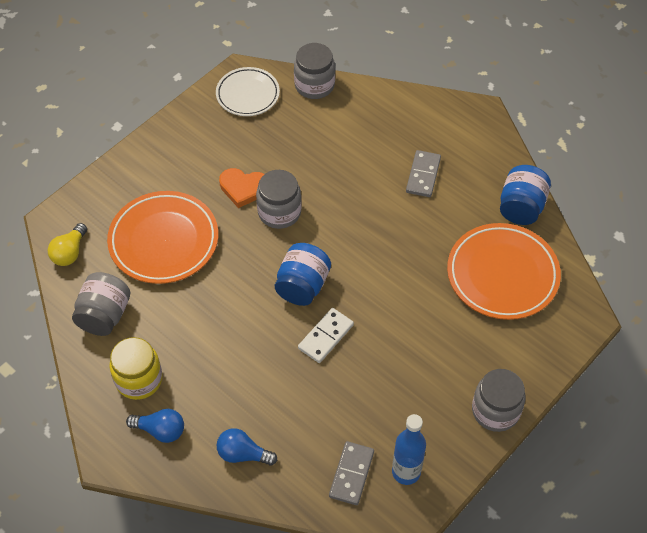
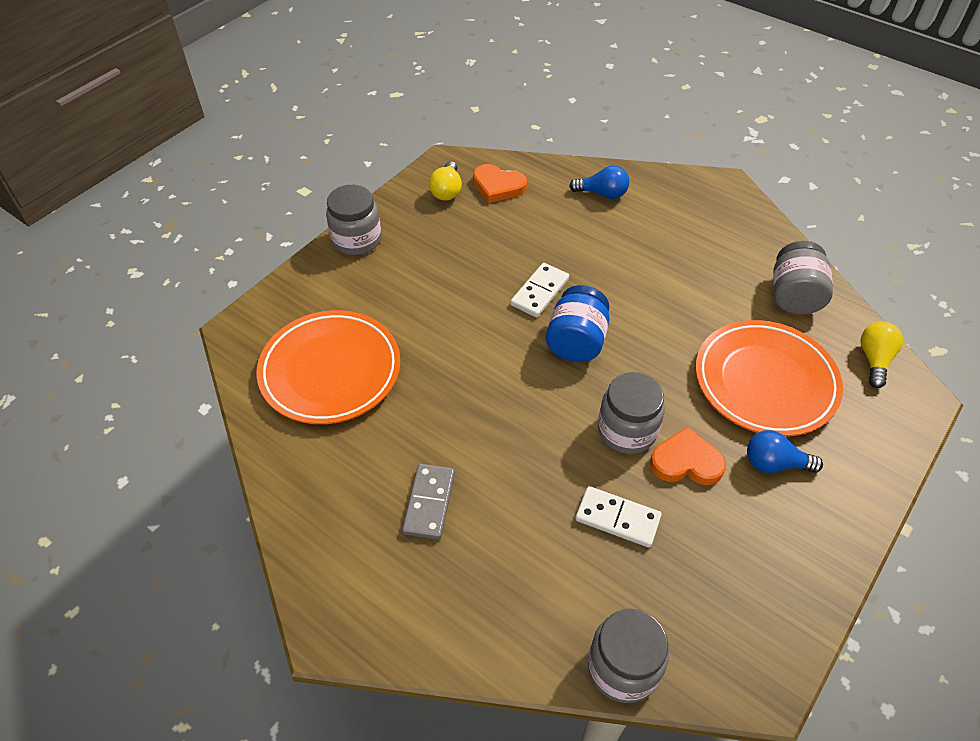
camera: 175 degrees right, 5 degrees down
(139, 379) = (727, 242): yellow jar -> none
(160, 430) = (687, 205): blue light bulb -> blue light bulb (774, 464)
(248, 94) = (734, 636): white plate -> none
(300, 157) = (617, 518): none -> white domino
(351, 474) = (498, 186): grey domino -> orange heart
(406, 472) = (447, 191): blue bottle -> yellow light bulb
(521, 207) = (290, 463): blue jar -> none

